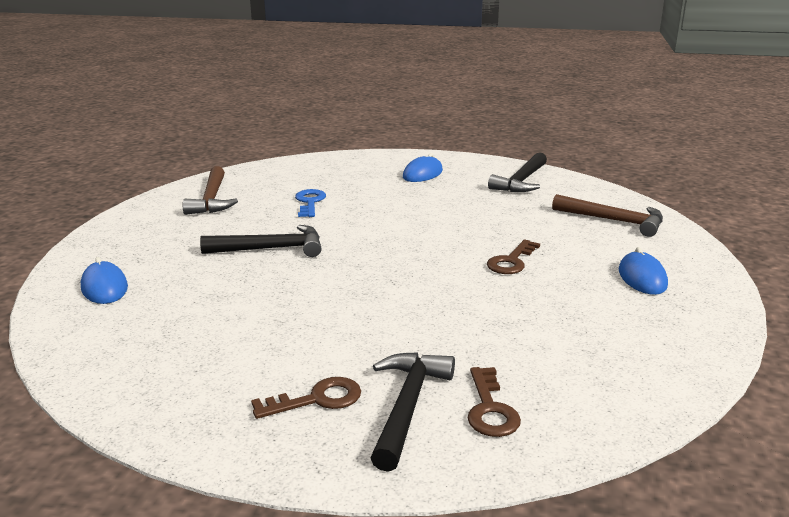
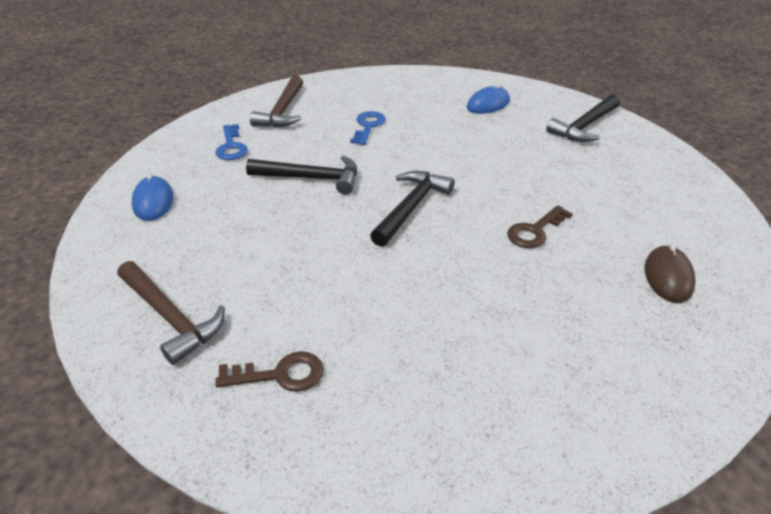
camera: 15 degrees right, 15 degrees up
(169, 233) = (231, 146): none -> blue key
(408, 406) = (361, 403): black hammer -> black hammer (411, 208)
(490, 409) = (440, 425): brown key -> none
(614, 221) = (665, 193): brown hammer -> brown hammer (170, 317)
(642, 278) = (668, 277): blue mouse -> brown mouse

